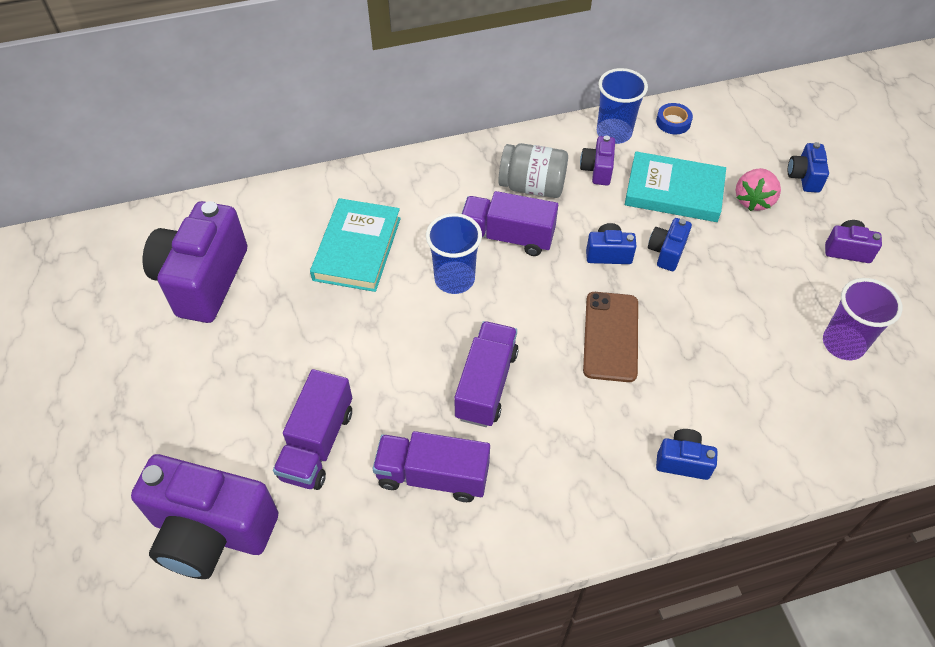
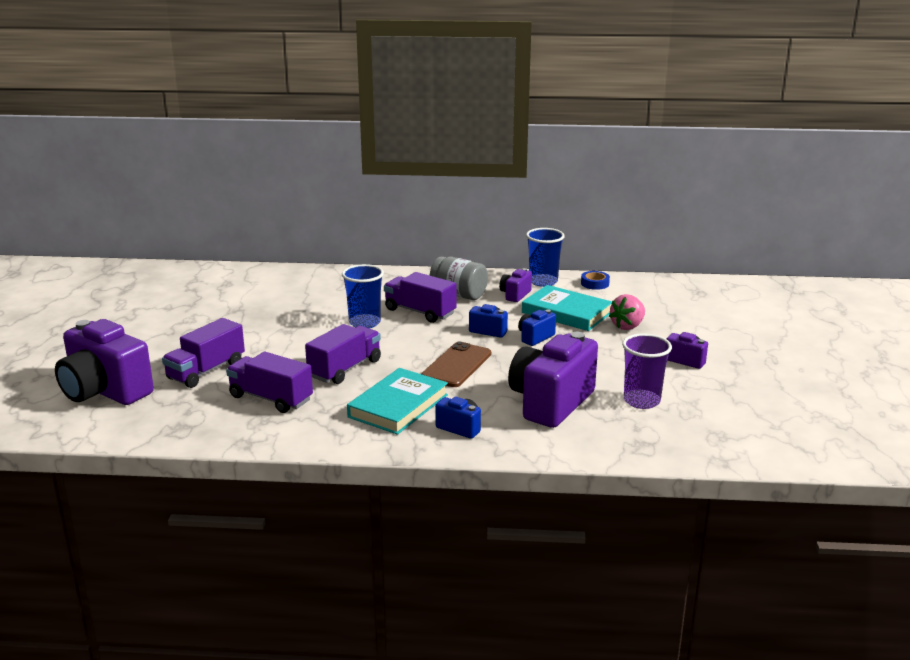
camera: 20 degrees right, 30 degrees down
(203, 280) = (195, 296): purple camera -> purple camera (550, 403)
(357, 248) = (308, 300): turquoise book -> turquoise book (398, 406)
(804, 177) = (680, 322): blue camera -> none

